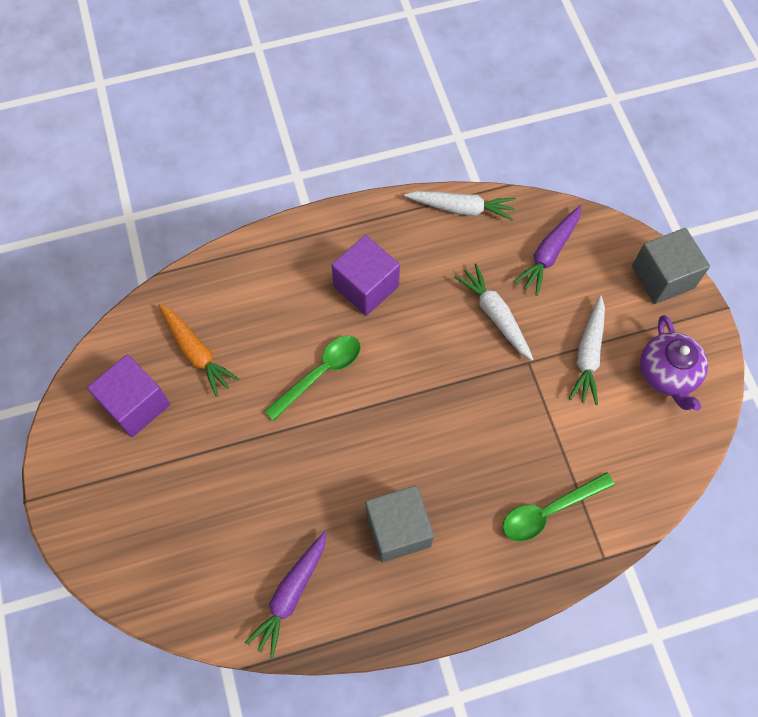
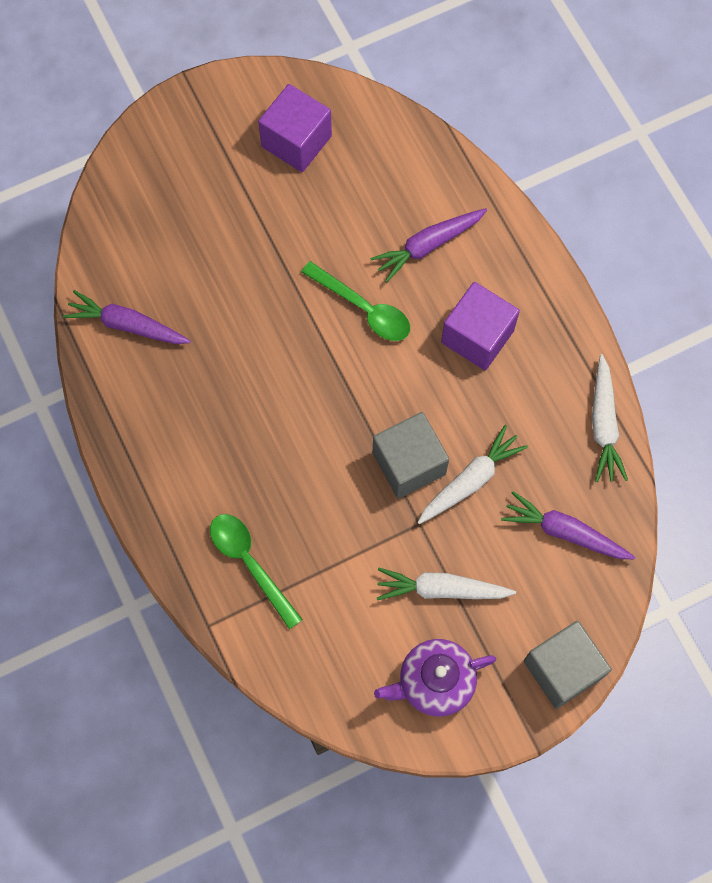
camera: 80 degrees right, 5 degrees up
(196, 352) = (364, 183): orange carrot -> none
(271, 310) = (428, 245): none -> purple carrot
(398, 529) = (206, 414): grey cube -> grey cube (409, 463)

